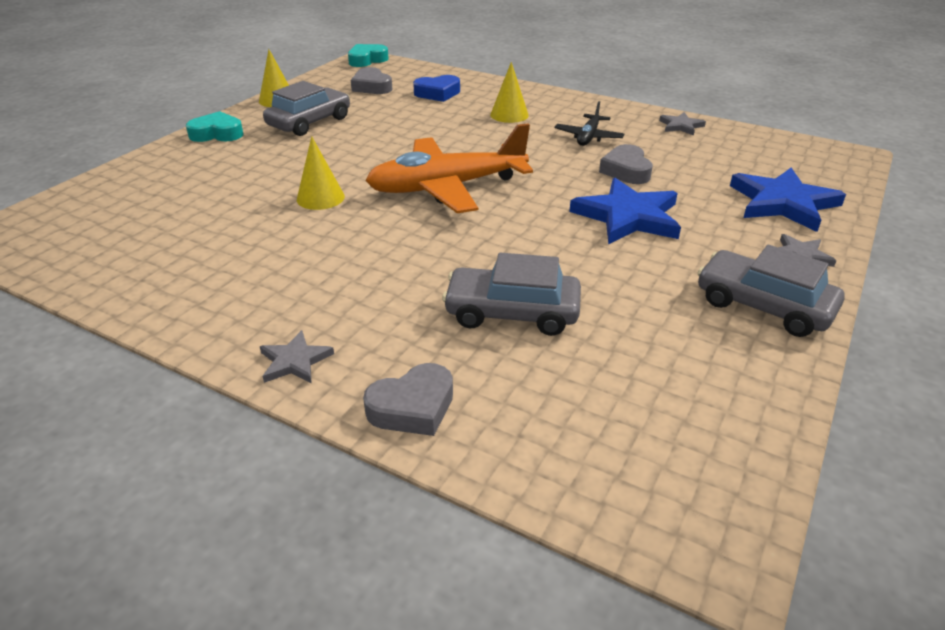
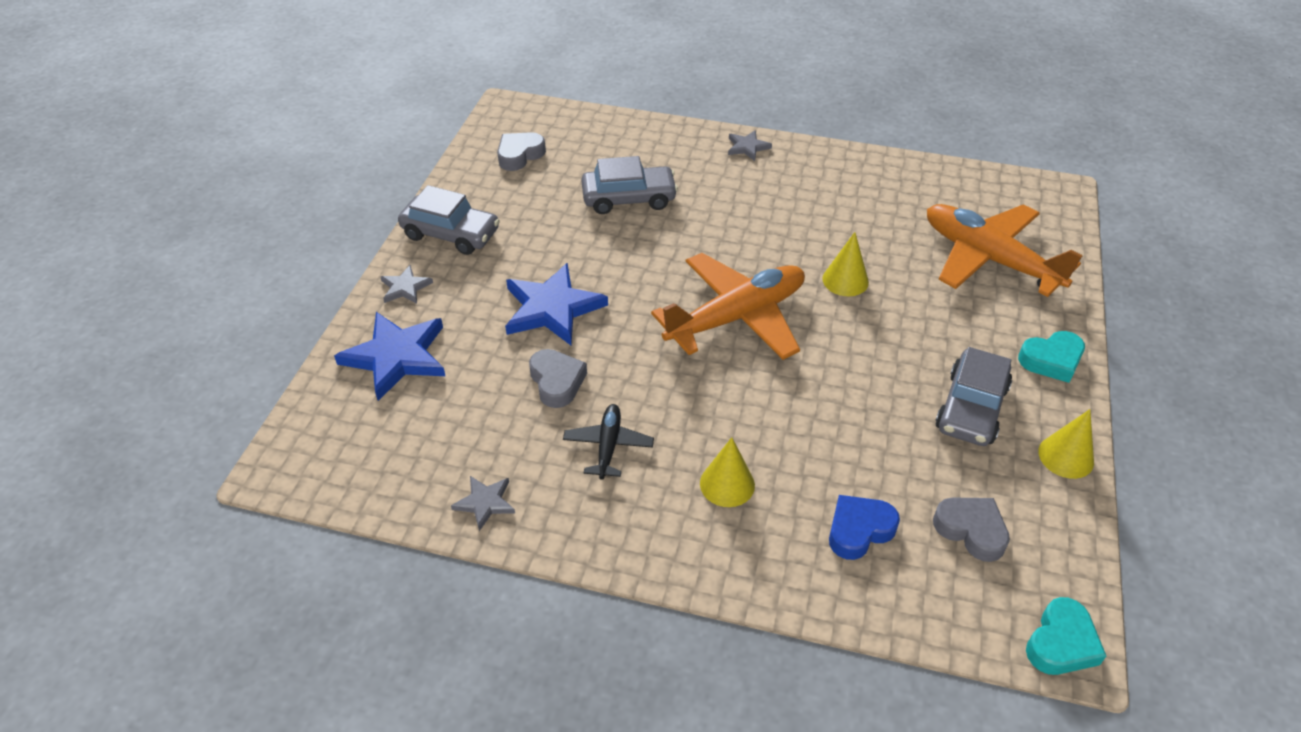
camera: 165 degrees right, 10 degrees up
(164, 194) = (989, 259): none -> orange plane
(412, 407) = (665, 136): grey heart -> grey heart (519, 155)

